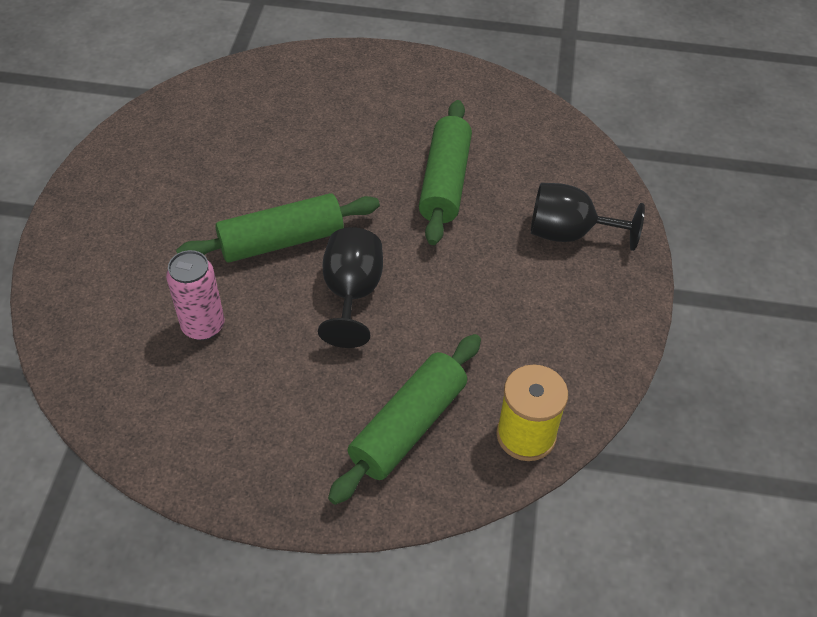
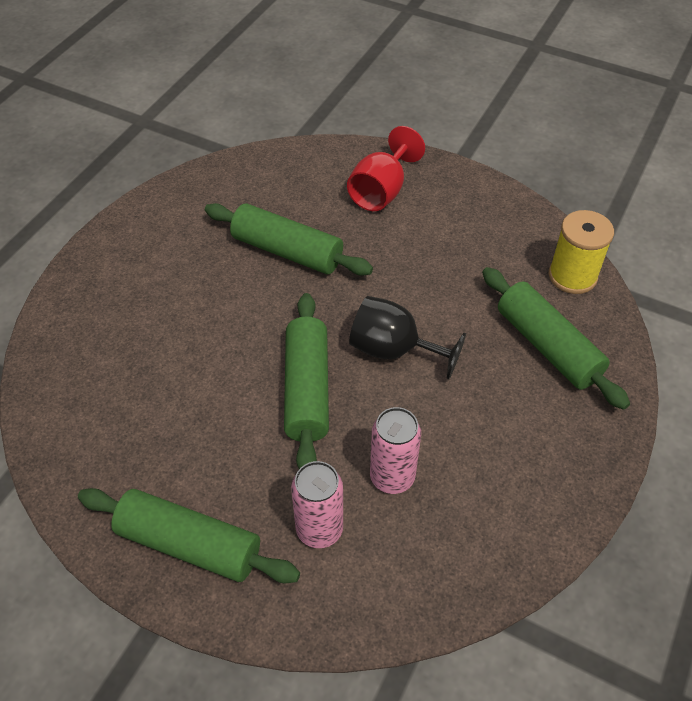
camera: 70 degrees left, 0 degrees up
(106, 209) = (189, 544): none -> green rolling pin
(137, 287) = (319, 529): none -> pink can
(569, 233) = (381, 191): black goblet -> red goblet

